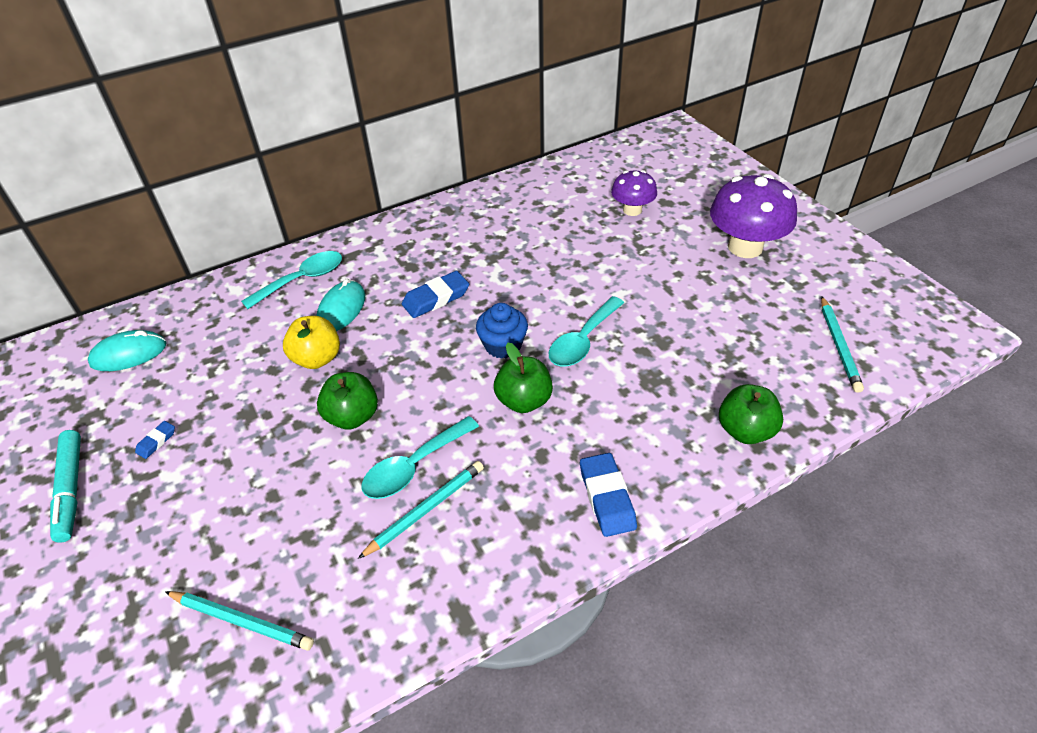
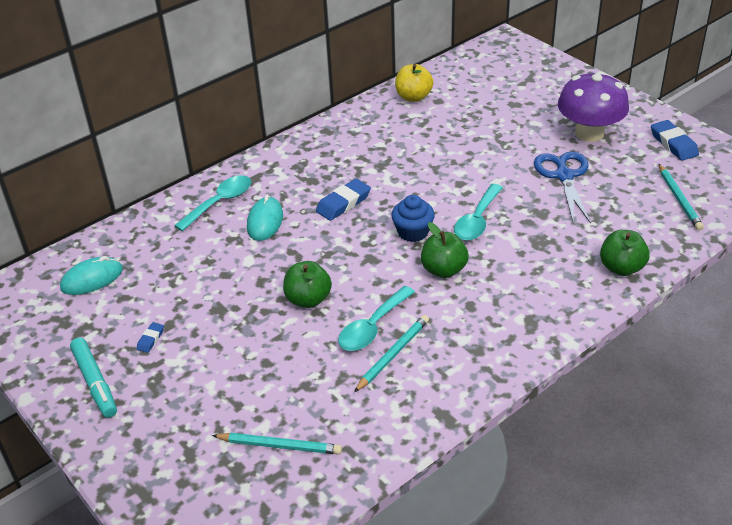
camera: 10 degrees left, 5 degrees down
(317, 358) = (260, 261): yellow apple -> yellow apple (413, 97)
(607, 497) = (529, 327): blue eraser -> blue eraser (673, 144)
(632, 210) = (487, 114): purple mushroom -> none
(702, 297) = (564, 176): none -> blue scissors

